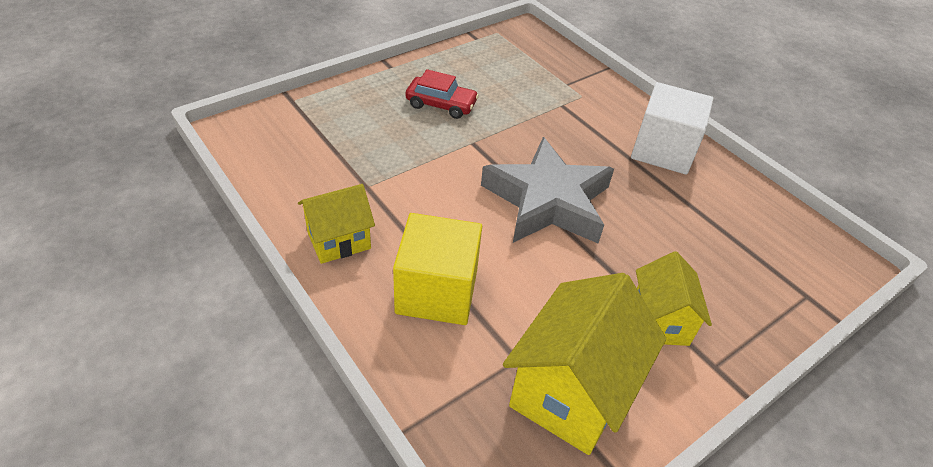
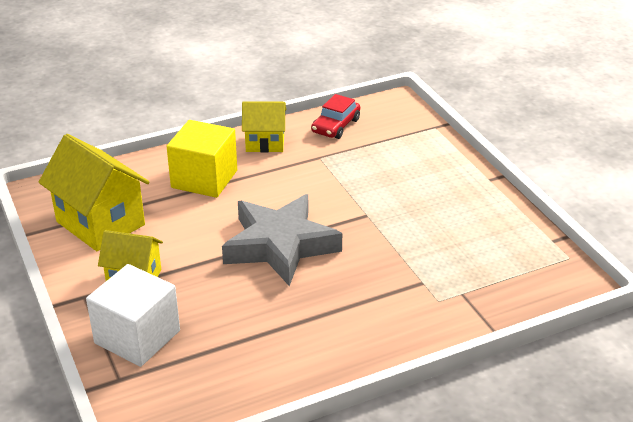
camera: 105 degrees right, 10 degrees down
(339, 240) = (265, 143): yellow house -> yellow house turned 75 degrees counterclockwise
(441, 104) = (426, 203): red car -> red car (335, 126)
(663, 150) = (336, 340): white cube -> white cube (137, 337)

